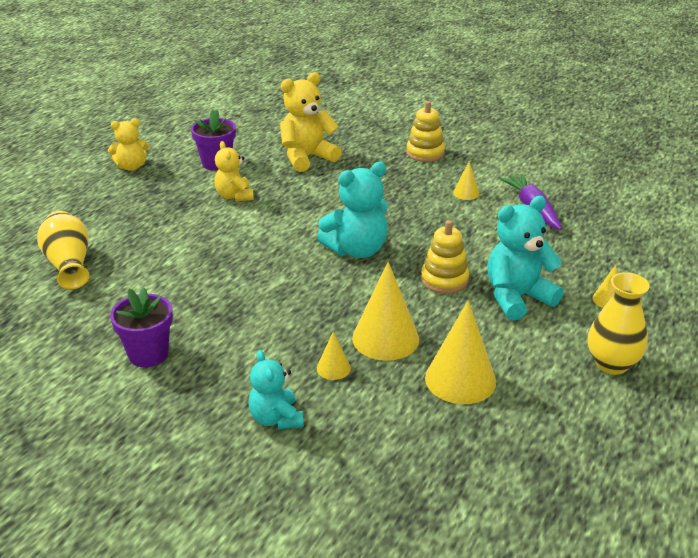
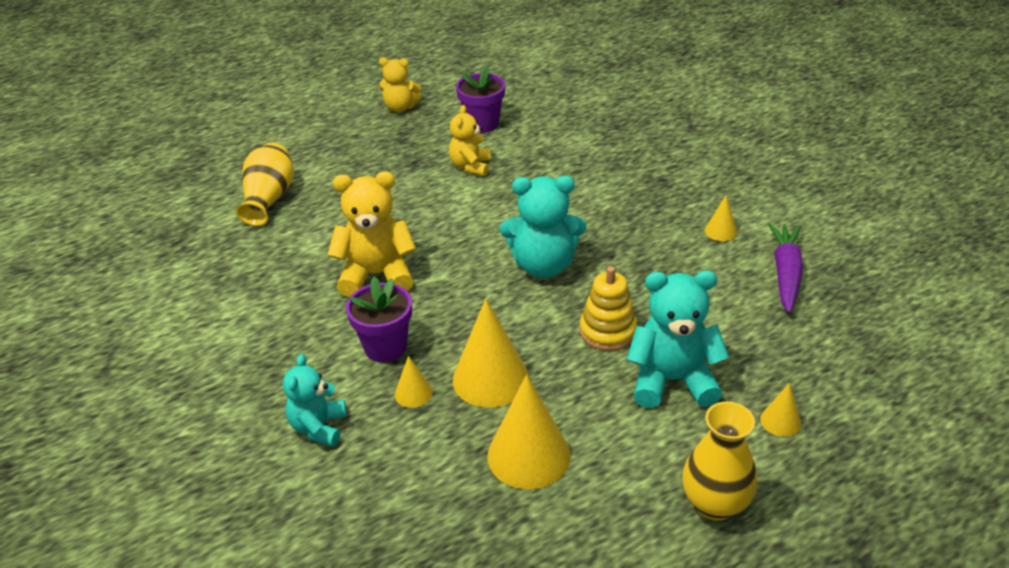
camera: 30 degrees right, 5 degrees up
(148, 354) = (263, 316): purple flower pot -> purple flower pot (385, 347)
(307, 158) = (578, 140): yellow teddy bear -> yellow teddy bear (377, 275)
(425, 153) = (714, 167): yellow stacking toy -> none

